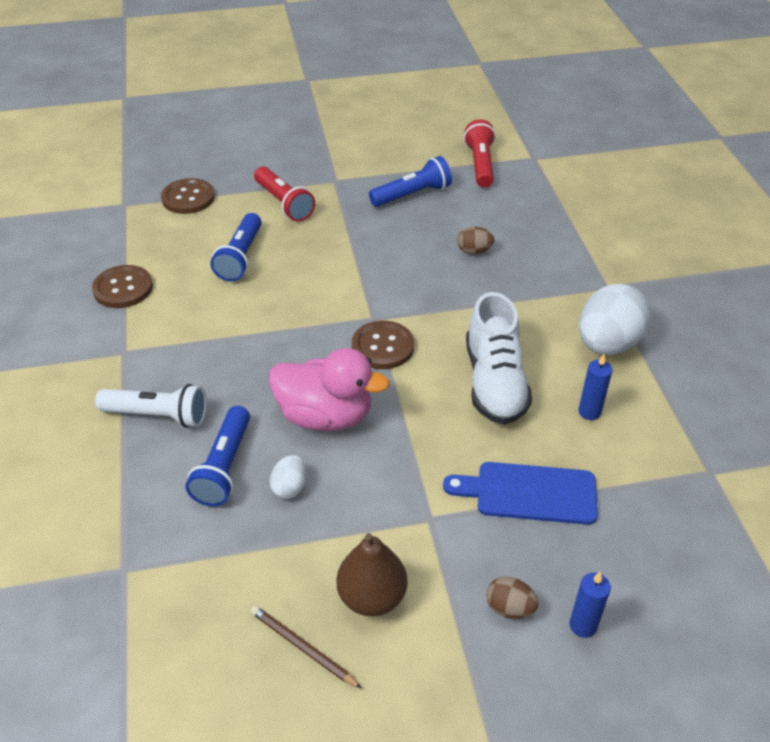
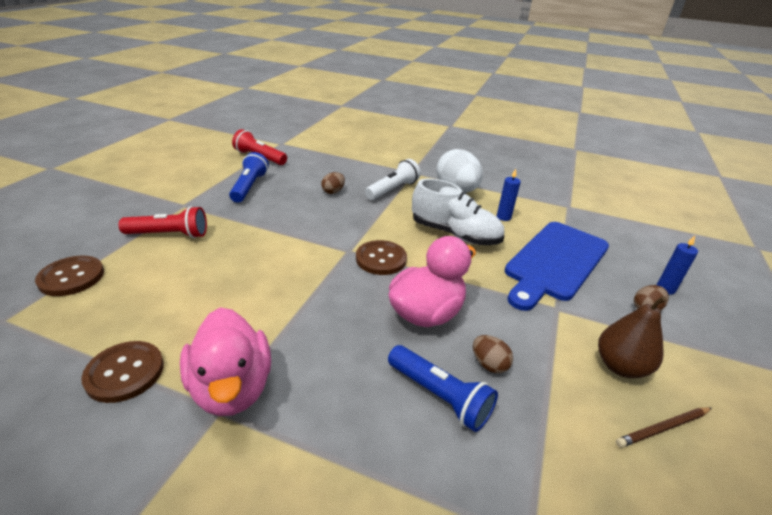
camera: 60 degrees left, 10 degrees down
(147, 346) = (232, 387): none -> pink duck
(158, 415) = (336, 419): white flashlight -> white flashlight (393, 190)
(240, 257) = (197, 281): blue flashlight -> none
(290, 487) = (489, 364): white egg -> brown egg
(529, 493) = (555, 262): blue cutting board -> blue cutting board, size x1.54

